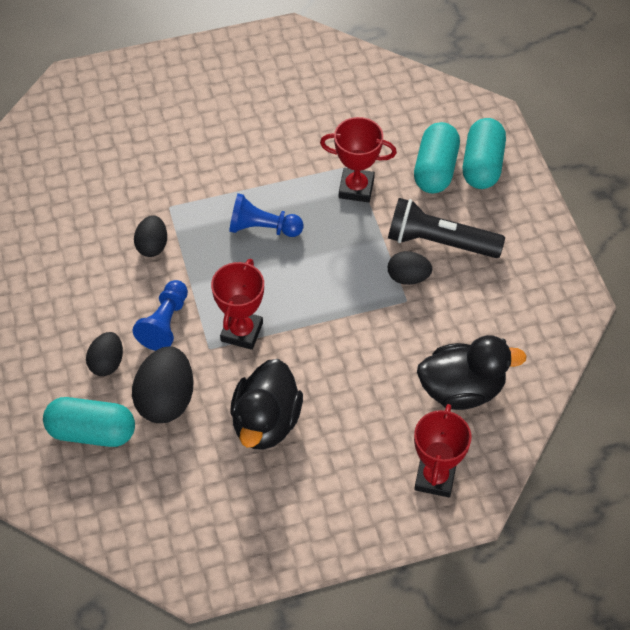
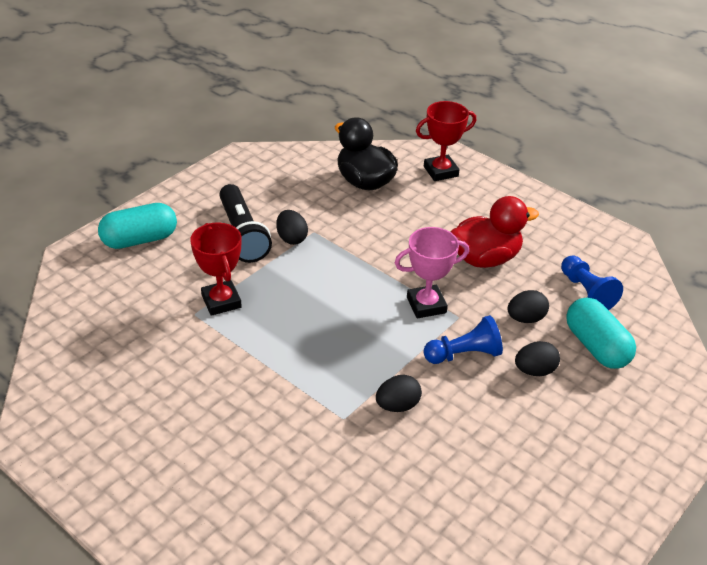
camera: 125 degrees left, 15 degrees down
(166, 399) = (525, 318): black egg -> black egg, size x0.60
(241, 332) = (426, 305): red trophy -> pink trophy
(262, 228) = (314, 340): blue pawn -> blue pawn (586, 292)
(266, 422) = (485, 258): black duck -> red duck
(435, 169) = (164, 263): turquoise capsule -> none

